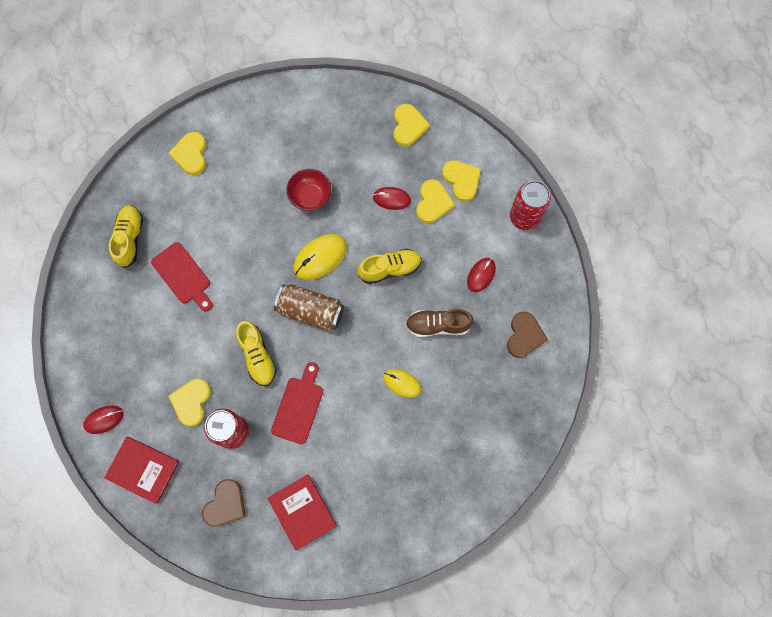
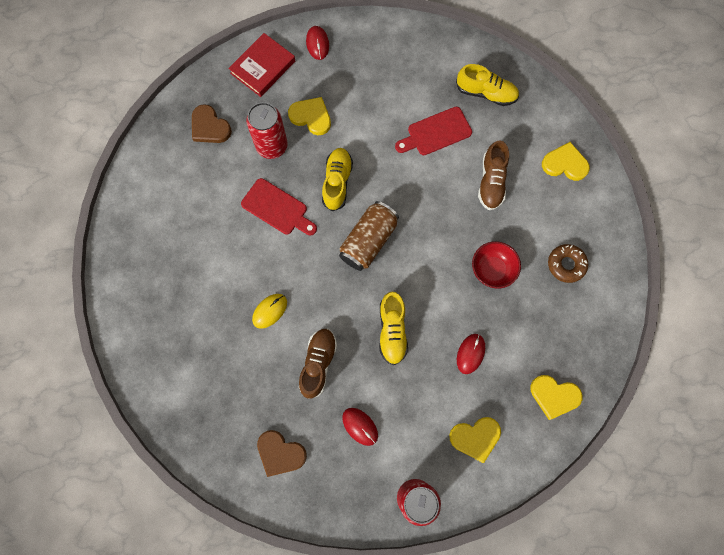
camera: 105 degrees right, 0 degrees up
(224, 215) = (491, 182): none -> brown shoe
(257, 356) = (337, 182): yellow shoe -> yellow shoe turned 105 degrees clockwise
(289, 137) = (566, 264): none -> brown donut
(302, 512) = (180, 190): red book -> none
(320, 257) = (422, 263): yellow mouse -> none
(433, 202) = (456, 397): yellow heart -> none

